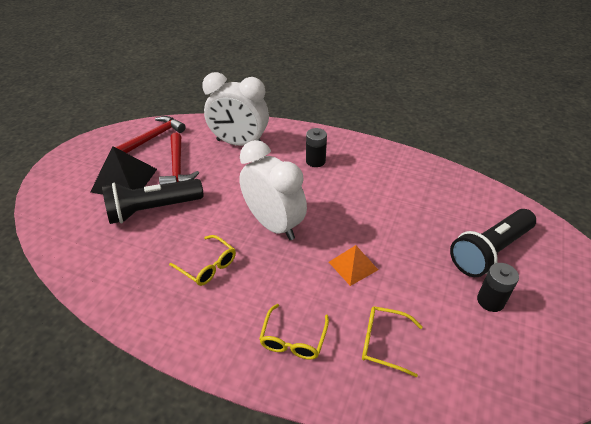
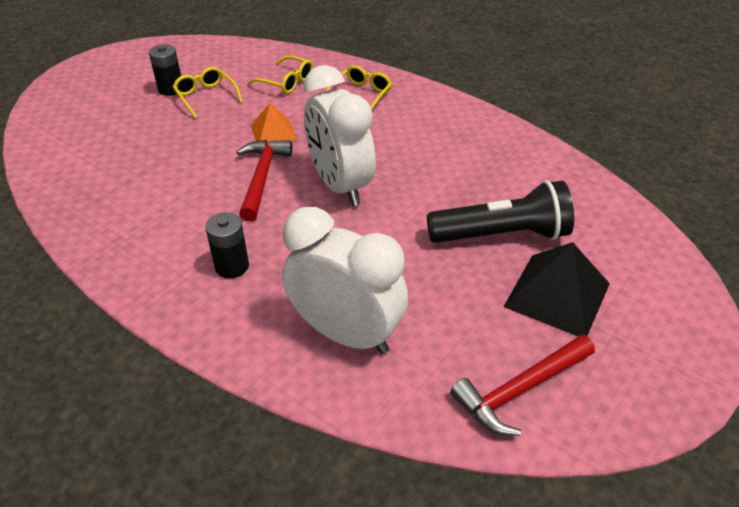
camera: 165 degrees left, 0 degrees up
(177, 167) = (466, 303): red hammer -> red hammer (262, 177)
(208, 266) = (430, 158): yellow glasses -> yellow glasses (206, 97)
(490, 251) = (124, 119): black flashlight -> none

